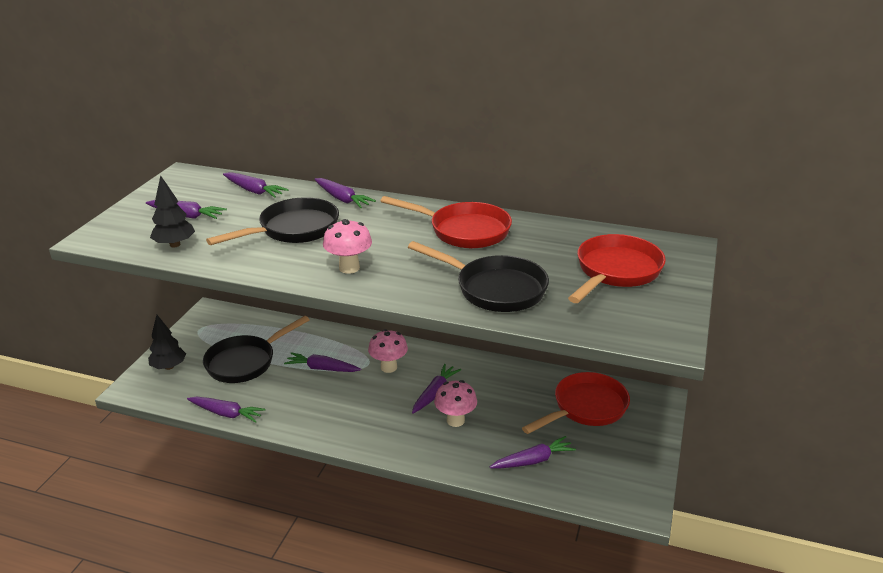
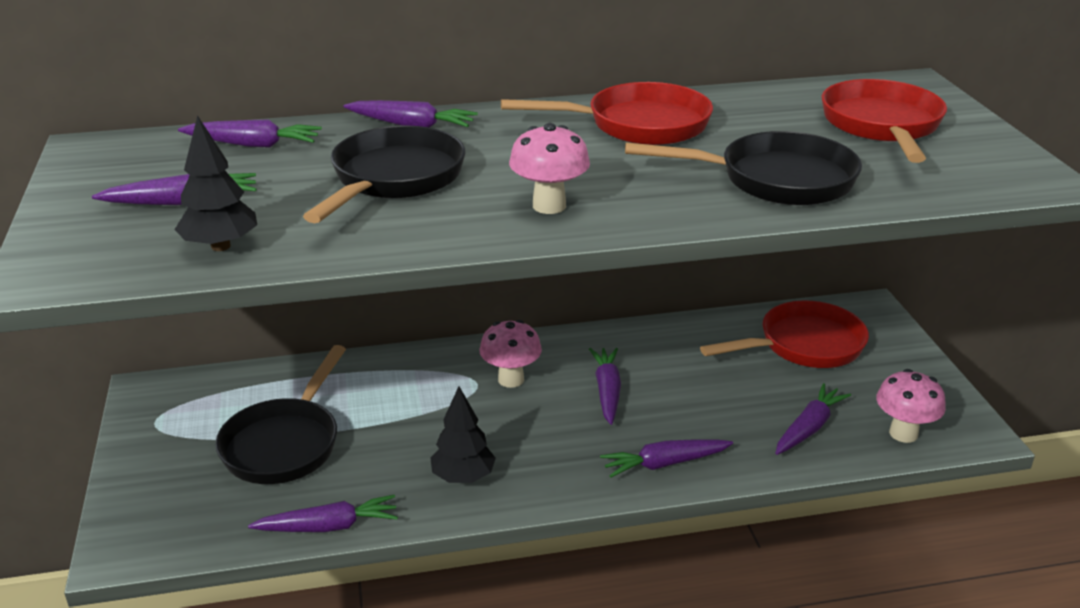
camera: 30 degrees left, 0 degrees up
(169, 367) = (157, 494): black tree -> black tree (463, 477)
(322, 368) = (416, 413): purple carrot -> purple carrot (664, 464)
(455, 420) = (668, 415): pink mushroom -> pink mushroom (903, 433)
(585, 408) = (803, 345): red pan -> red pan turned 45 degrees clockwise

